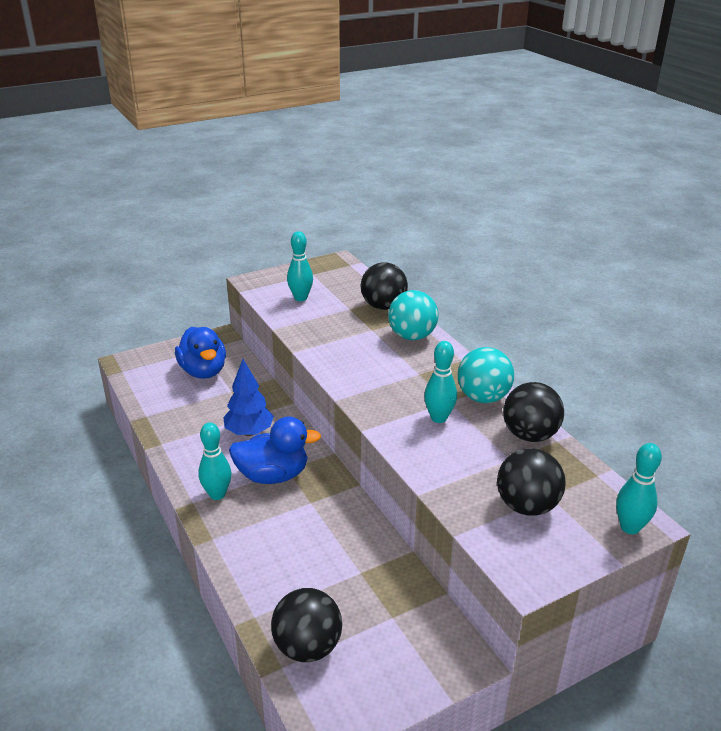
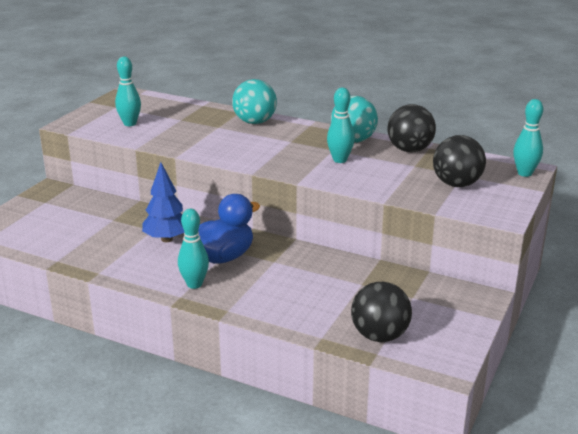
camera: 35 degrees left, 5 degrees down
(203, 371) = (68, 215): blue duck -> none
(383, 306) = (206, 111): black ball -> none

